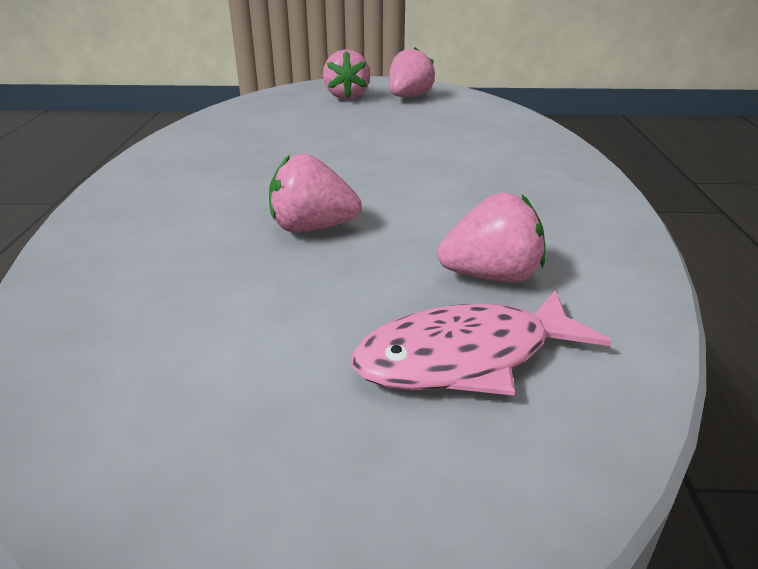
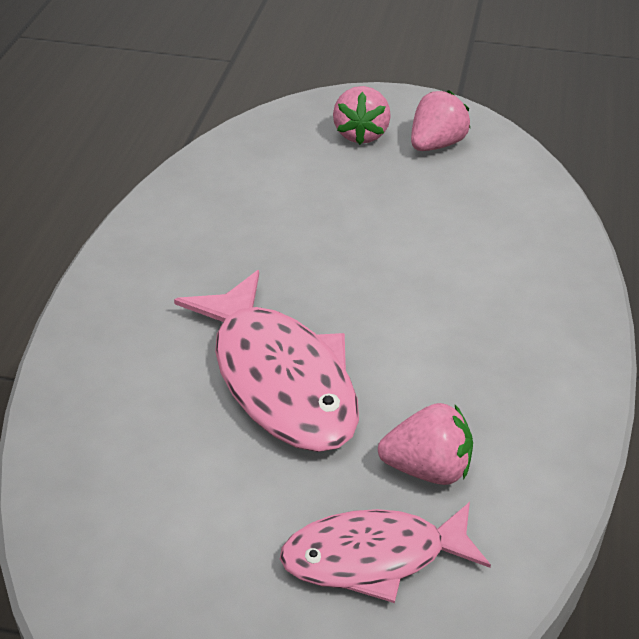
camera: 10 degrees right, 10 degrees up
(312, 228) = (279, 379): pink strawberry -> pink fish

